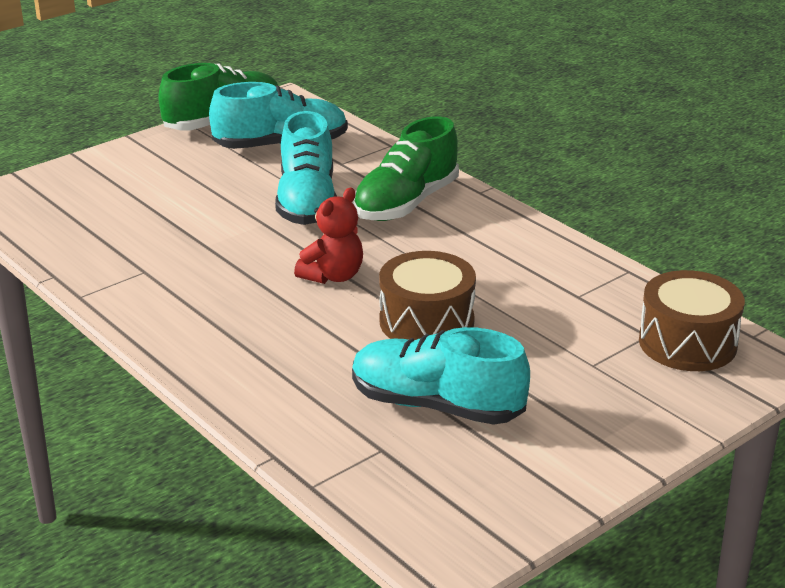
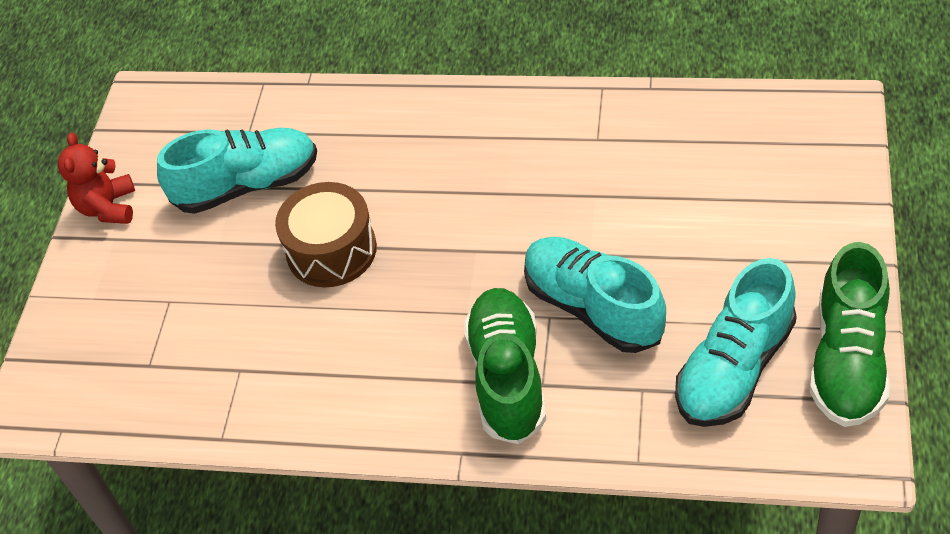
camera: 145 degrees right, 20 degrees up
(333, 276) = (456, 241): red teddy bear -> red teddy bear (108, 208)
(687, 343) = (110, 380): brown drum -> none

